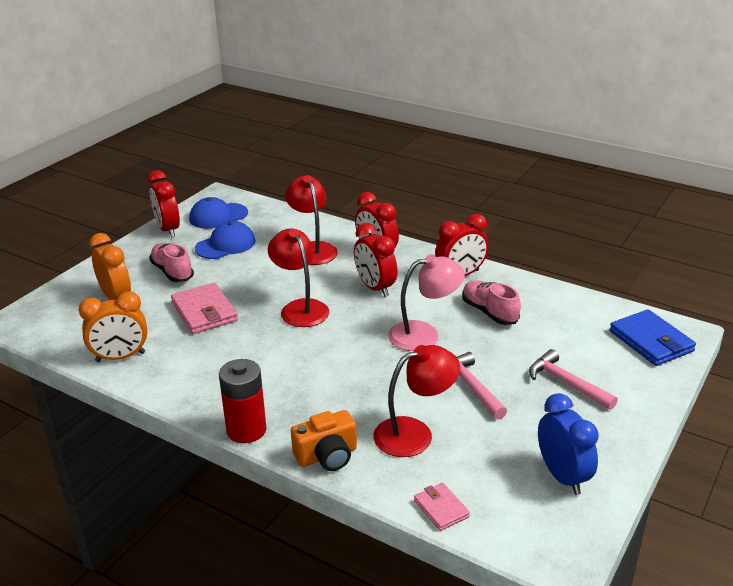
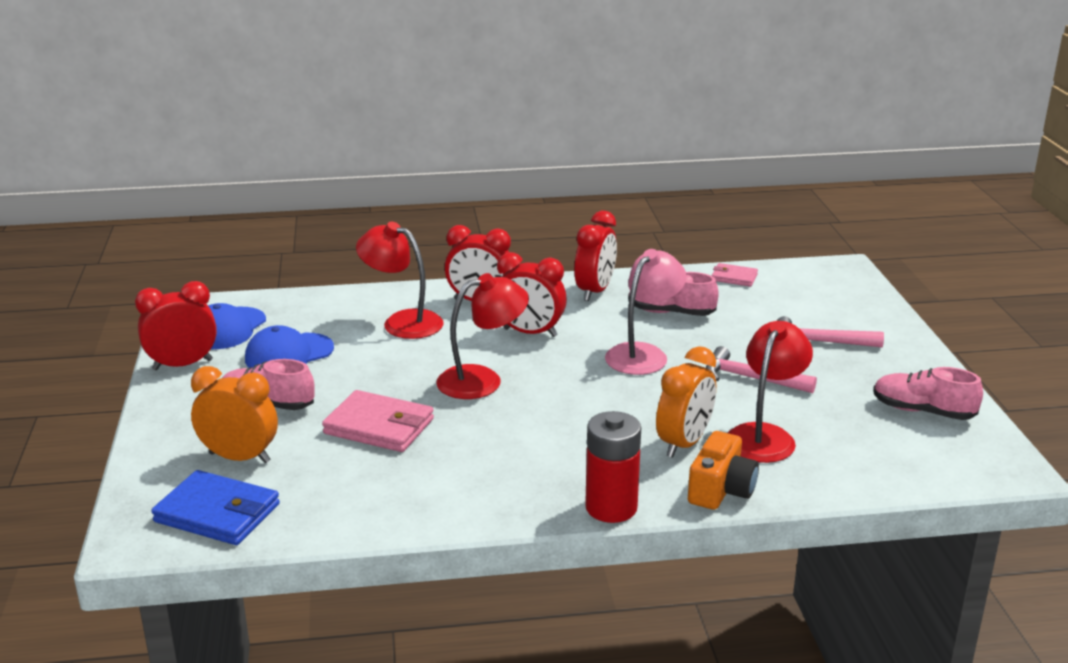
camera: 40 degrees left, 5 degrees down
(120, 357) = (353, 510): orange clock -> orange clock (684, 444)
(168, 230) = (182, 365): red clock -> red clock turned 135 degrees clockwise
(225, 245) = (289, 354): blue cap -> blue cap turned 135 degrees counterclockwise
(300, 308) = (482, 380): red lamp -> red lamp turned 135 degrees clockwise
(441, 509) = (876, 480): pink wallet -> pink wallet (734, 277)
(562, 476) = (923, 411): blue clock -> pink shoe
(651, 341) = (832, 284): blue wallet -> blue wallet (217, 513)

